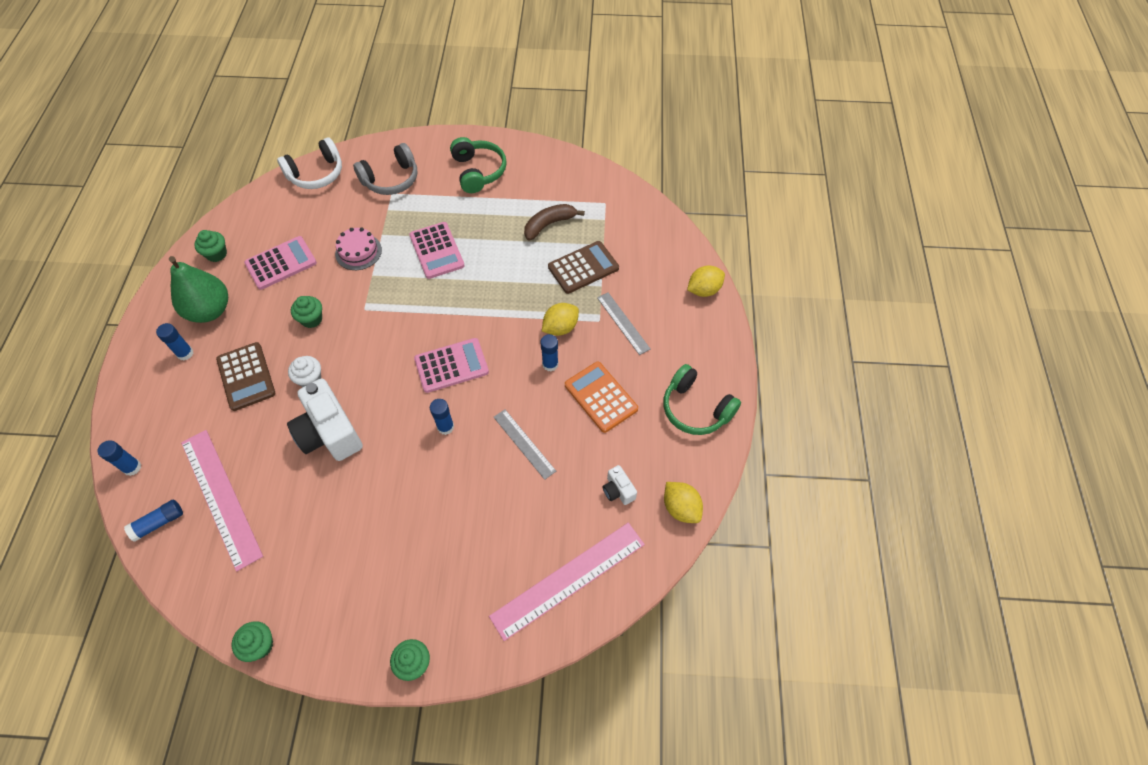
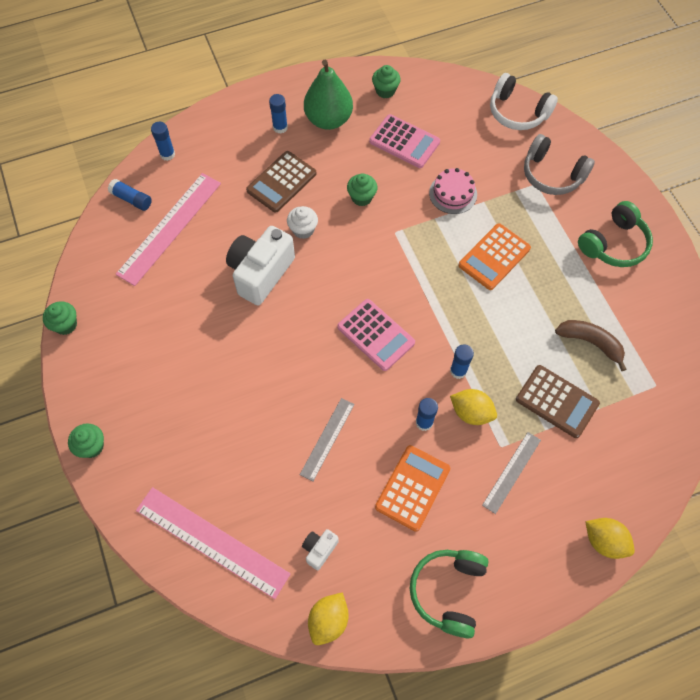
camera: 65 degrees right, 5 degrees up
(437, 251) = (494, 257): pink calculator -> orange calculator
(445, 427) = (311, 362): blue glue stick -> blue glue stick (458, 371)

